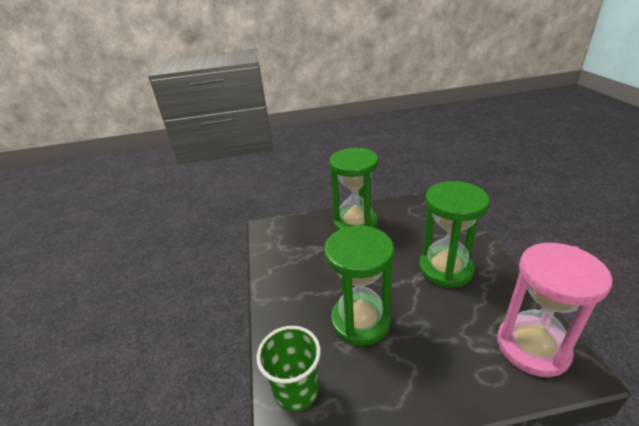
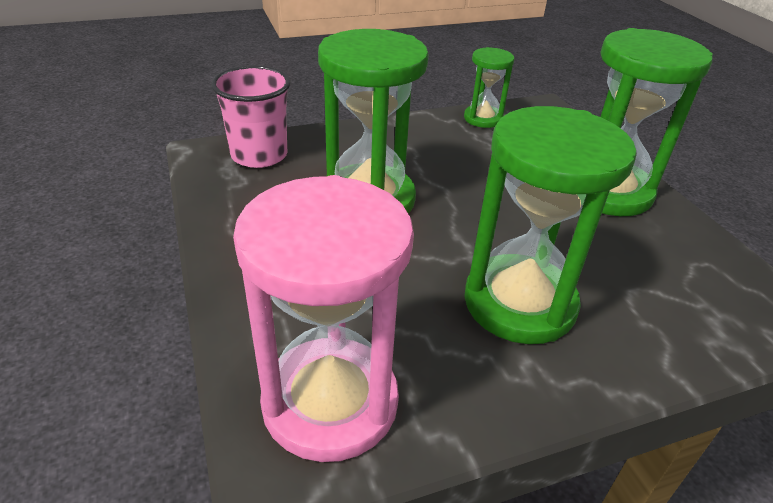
camera: 75 degrees right, 5 degrees up
(272, 255) = (483, 119): none -> green hourglass
(296, 390) = (259, 155): green cup -> pink cup

